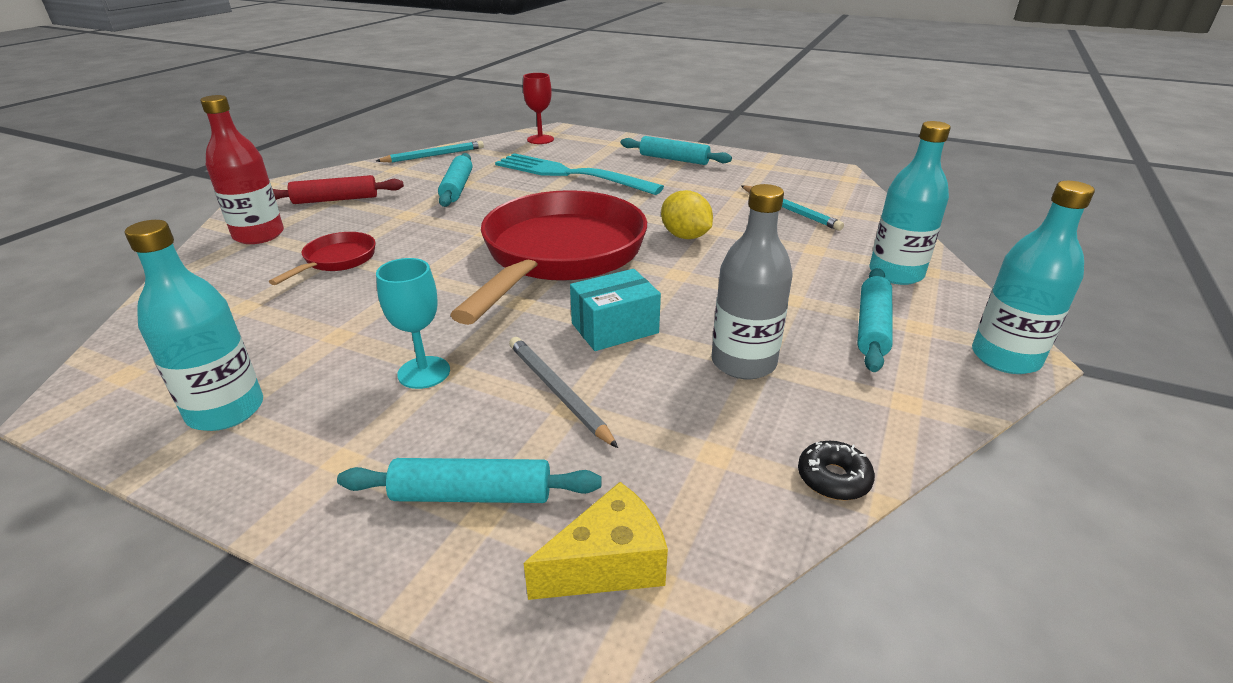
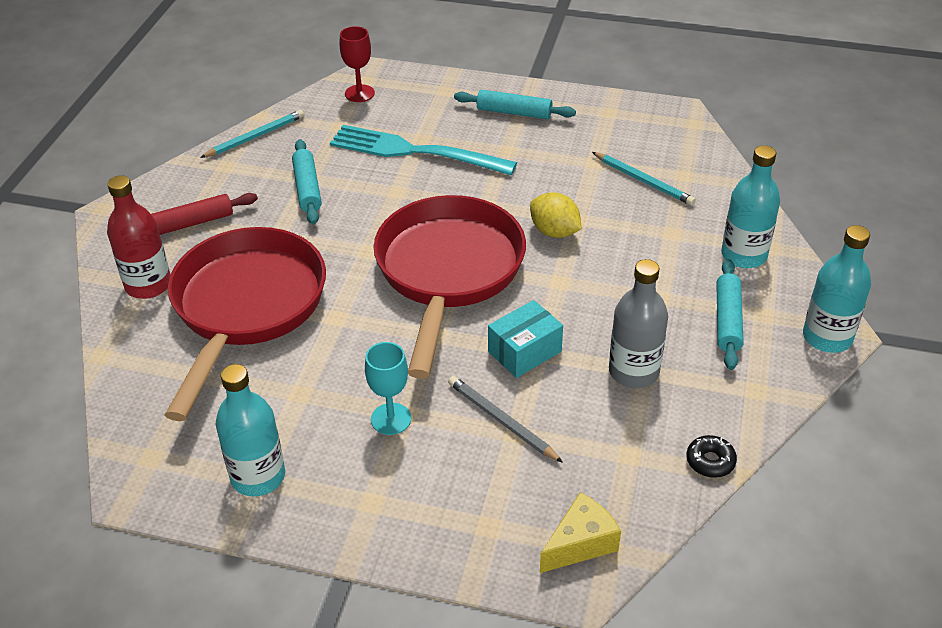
camera: 10 degrees left, 10 degrees up
(337, 260) = (246, 308): red pan -> red pan, size x2.39
(472, 494) = (475, 512): turquoise rolling pin -> none

